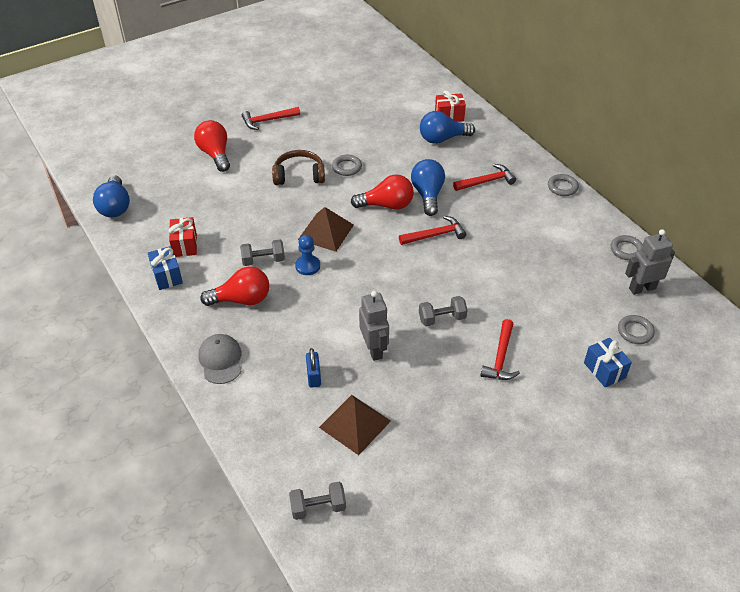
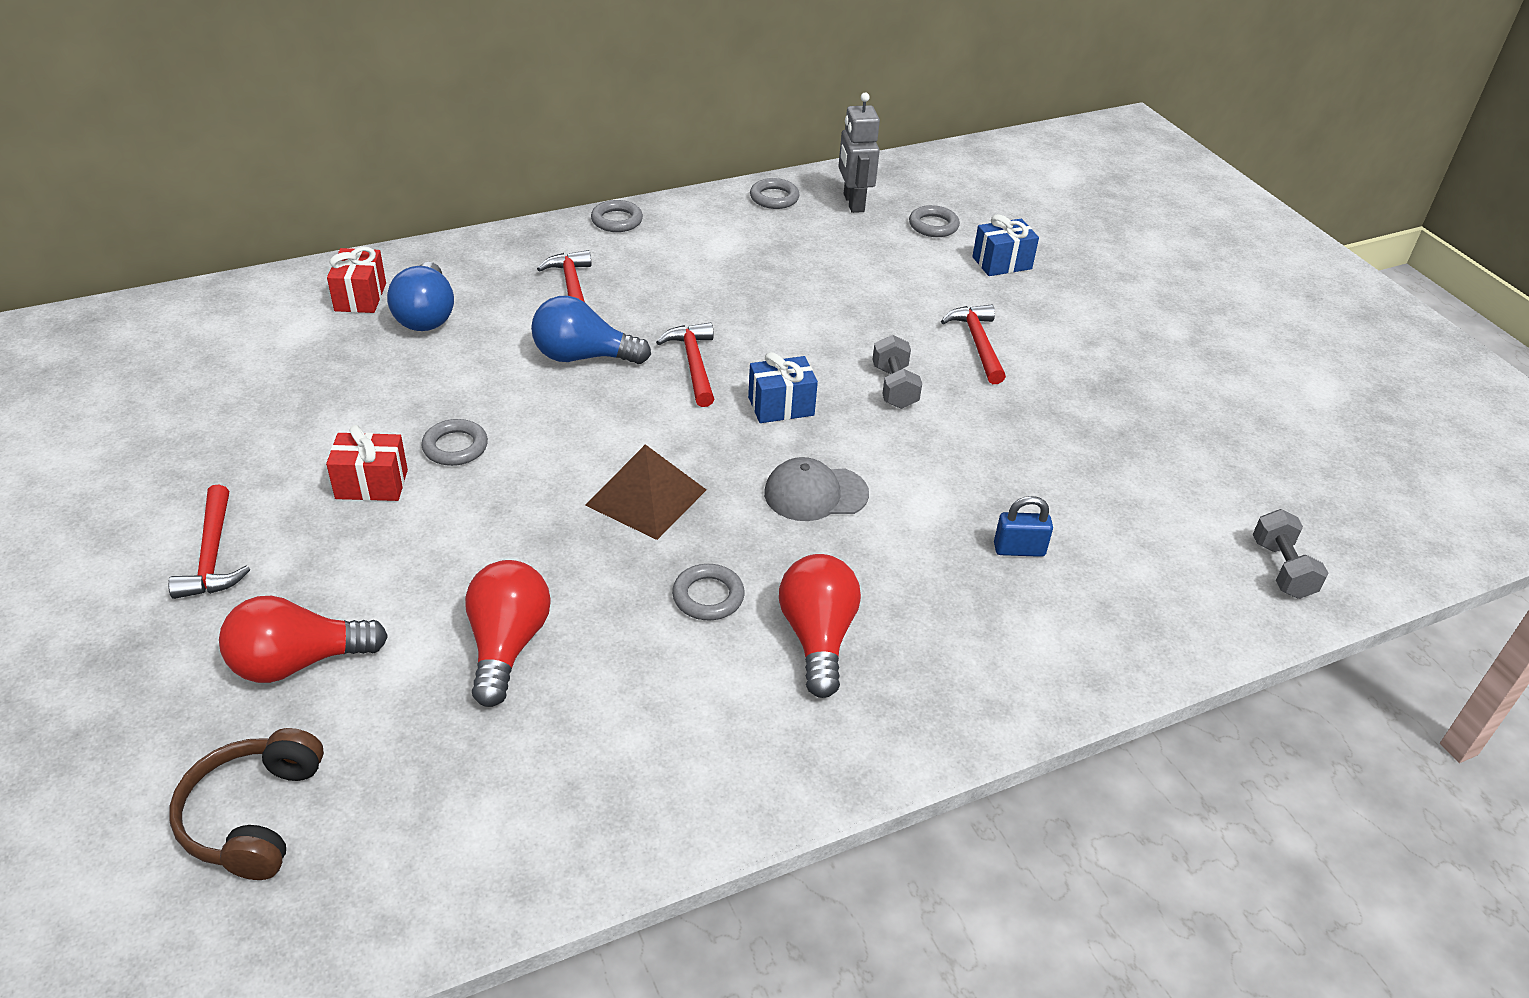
camera: 85 degrees left, 5 degrees down
(115, 206) = (425, 888): blue light bulb -> none
(167, 276) = (723, 768): blue gift -> blue gift (781, 406)
(185, 245) = (625, 732): red gift -> red gift (371, 484)
(220, 360) = (980, 679): grey cap -> grey cap (815, 494)
(263, 260) = (708, 596): grey dumbbell -> grey ring
(299, 175) = (449, 520): brown headphones -> brown headphones (253, 816)
(307, 266) = (738, 532): blue pawn -> none
(355, 424) = (1116, 510): brown pyramid -> none
(374, 349) = (958, 470): grey robot -> none
(386, 205) = (594, 409): red light bulb -> red light bulb (507, 645)
(500, 357) = (977, 344): red hammer -> red hammer turned 120 degrees counterclockwise

